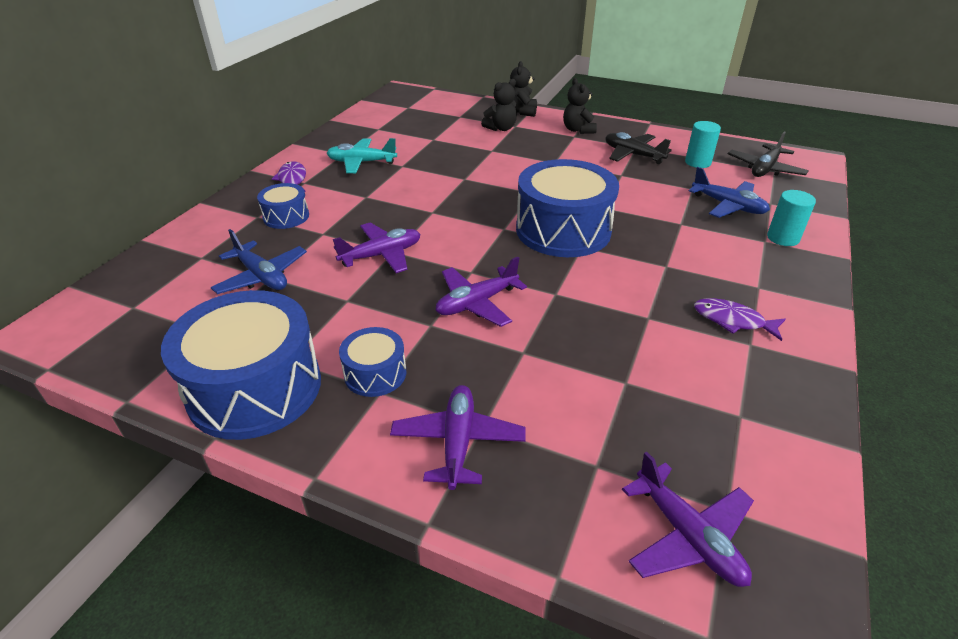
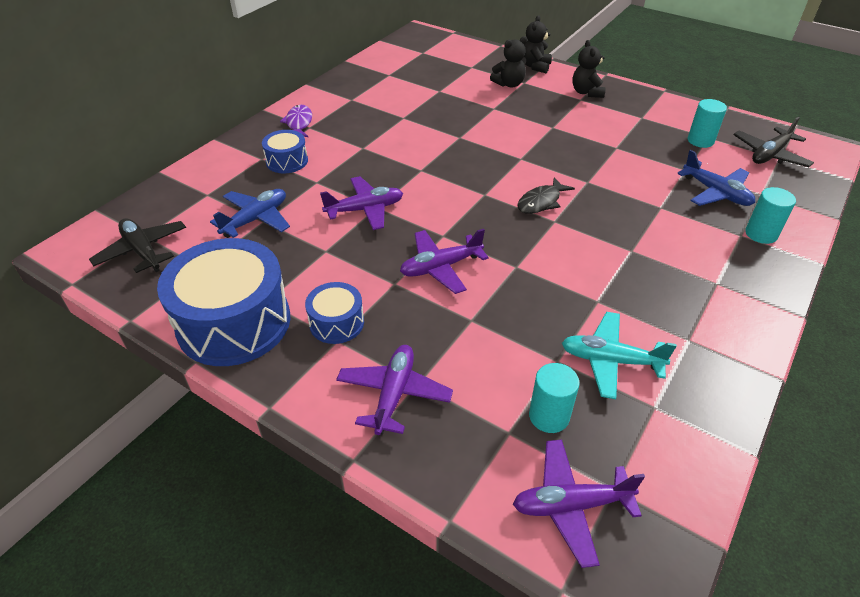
camera: 10 degrees right, 5 degrees up
(262, 276) = (256, 219): blue plane -> blue plane turned 105 degrees counterclockwise
(361, 162) = (366, 110): turquoise plane -> turquoise plane (610, 360)
(563, 230) = (541, 202): blue drum -> black fish
(632, 155) = (635, 126): black plane -> black plane (142, 251)
(634, 441) = (549, 416): none -> turquoise cylinder
(687, 536) = (571, 505): purple plane -> purple plane turned 105 degrees clockwise
(732, 320) = (679, 314): purple fish -> none

